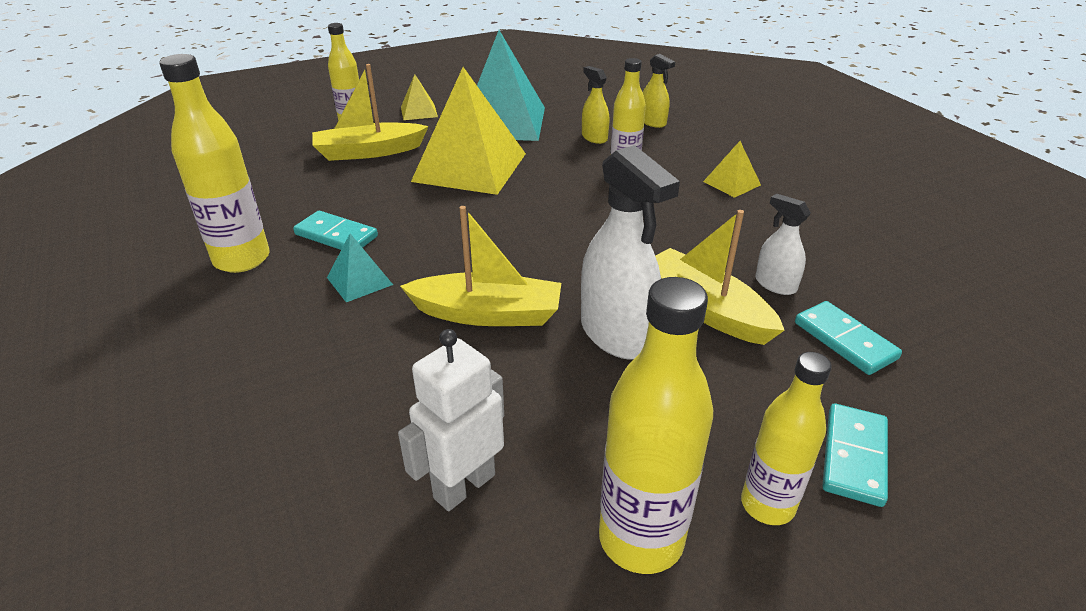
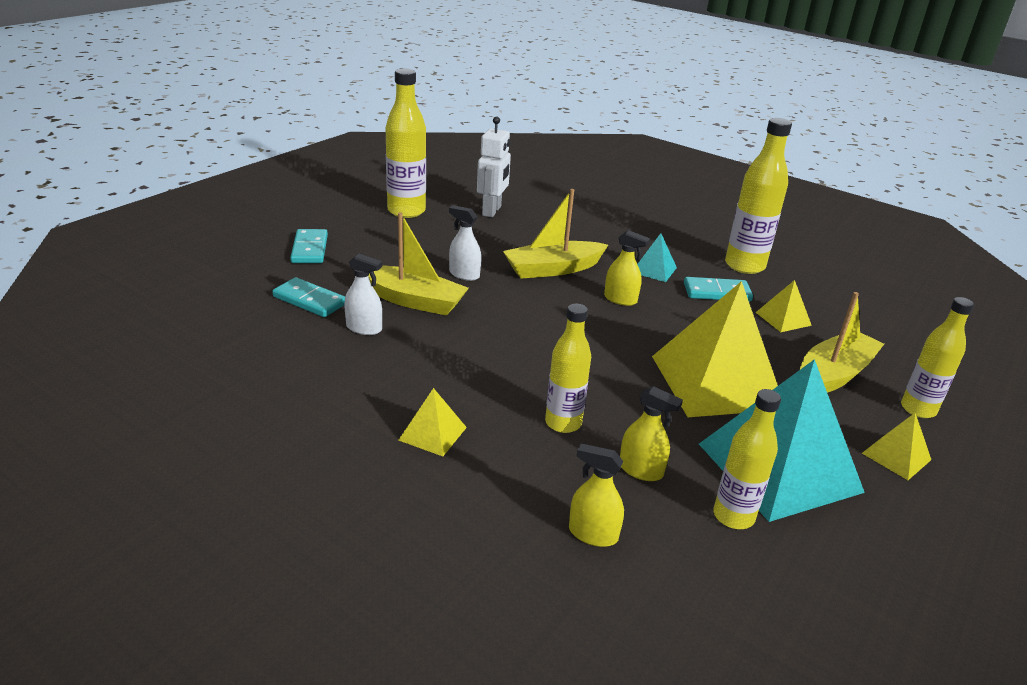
camera: 150 degrees right, 5 degrees down
(321, 196) = (783, 319): none -> yellow pyramid
(454, 252) = (620, 299): none -> yellow spray bottle
(616, 334) = (464, 274): white spray bottle -> white spray bottle, size x0.53
(767, 505) = (353, 228): yellow bottle -> yellow bottle (733, 516)

